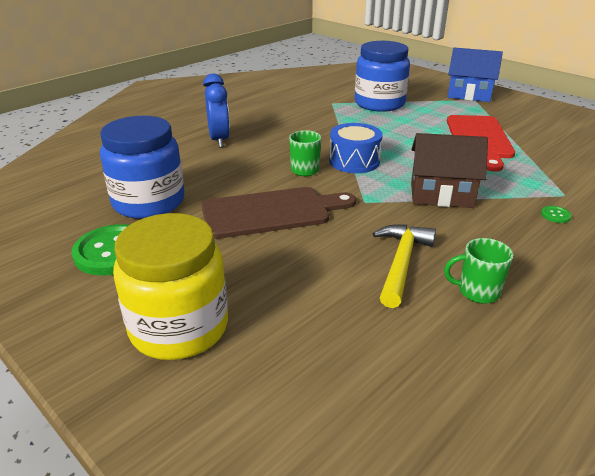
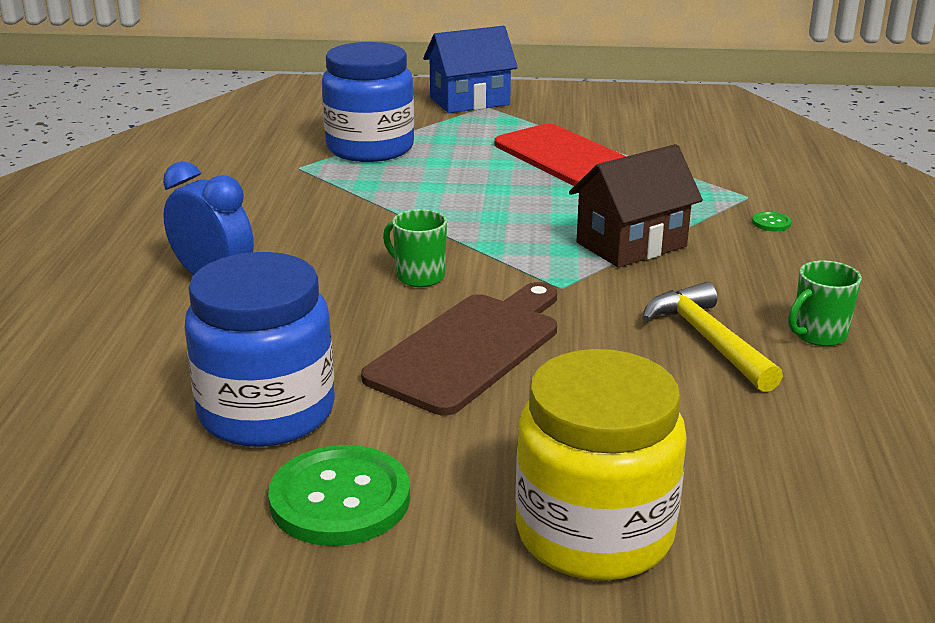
camera: 40 degrees left, 5 degrees down
(354, 161) = (466, 241): blue drum -> none

